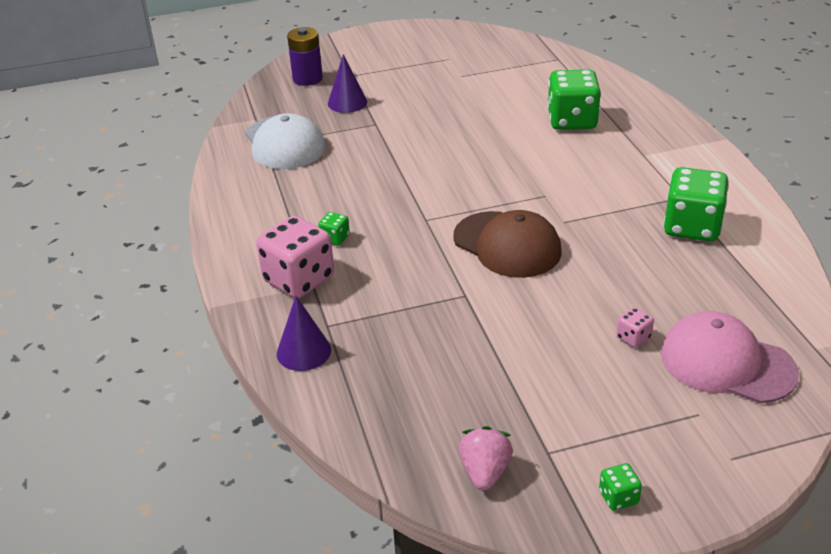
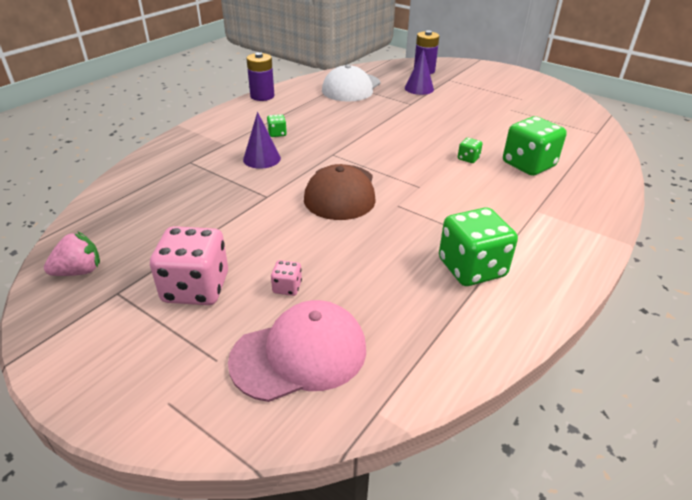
camera: 50 degrees right, 0 degrees up
(219, 213) = (262, 96): none -> purple battery
(299, 279) = (225, 138): pink dice -> pink dice (196, 288)
(303, 351) = (158, 163): purple cone -> purple cone (262, 159)
(618, 497) = (81, 348): green dice -> green dice (468, 158)
(727, 363) = (299, 354): pink cap -> pink cap turned 75 degrees clockwise

